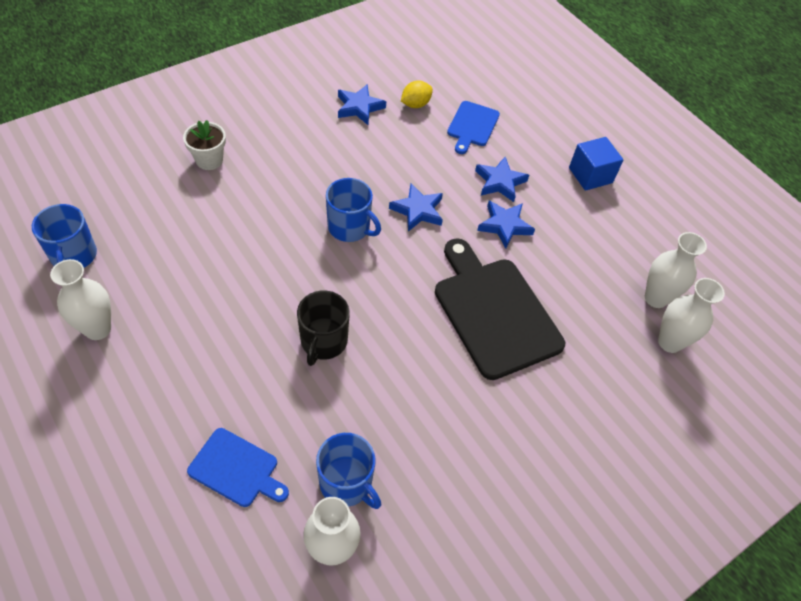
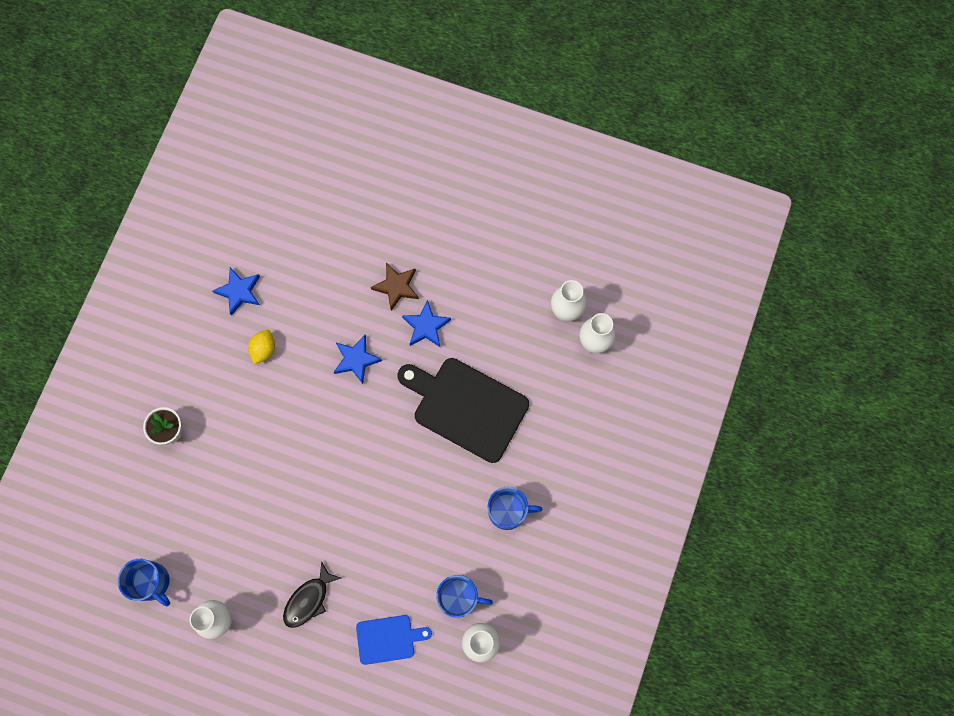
camera: 30 degrees left, 20 degrees up
(193, 372) = (308, 600): none -> black fish
(323, 341) = (372, 515): black mug -> none
(350, 227) = (320, 412): blue mug -> blue mug (508, 511)
(415, 104) = (280, 255): yellow lemon -> yellow lemon (264, 349)
(472, 126) = (339, 244): blue cutting board -> none
(500, 182) = (396, 287): blue star -> brown star
(590, 175) = (458, 229): blue cube -> none

